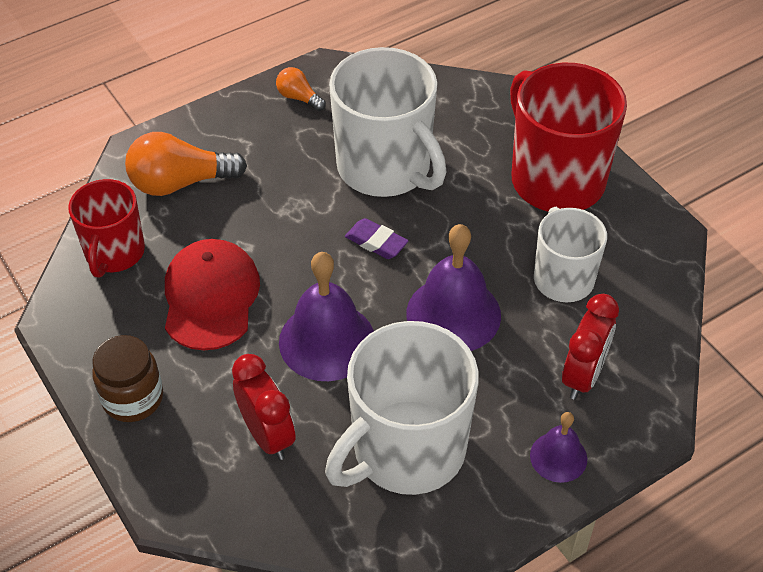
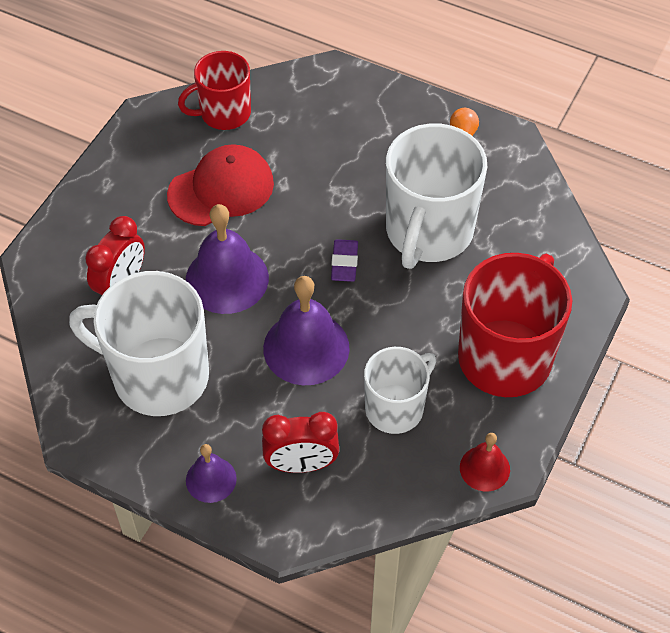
camera: 60 degrees right, 5 degrees up
(133, 398) = (106, 193): brown jar -> none
(180, 183) = (316, 113): orange light bulb -> none
(661, 246) = (484, 468): none -> red bell

